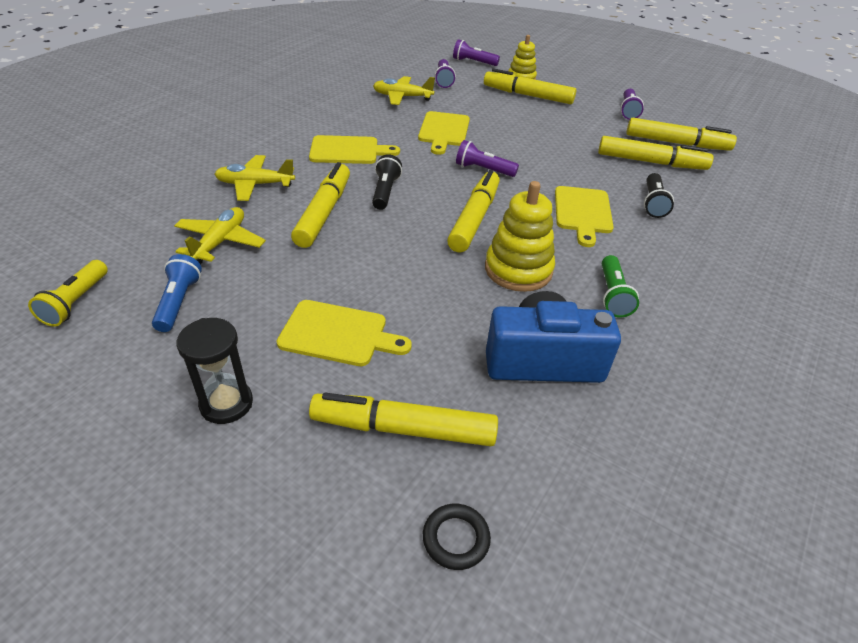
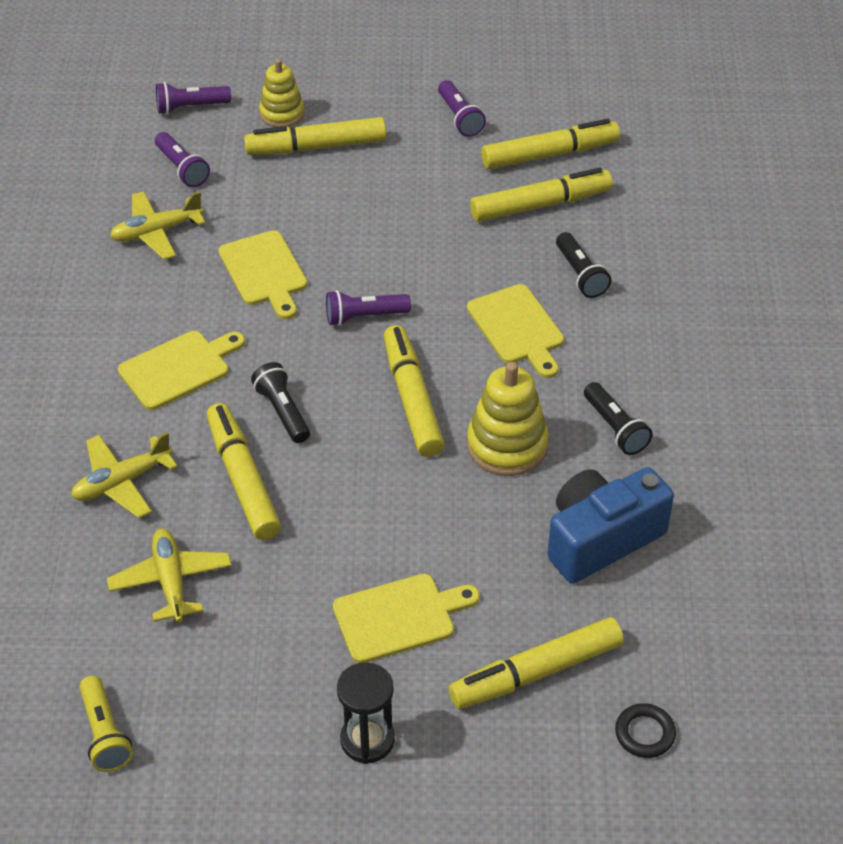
camera: 30 degrees left, 5 degrees up
(178, 302) = (209, 673): blue flashlight -> none
(613, 295) = (615, 428): green flashlight -> black flashlight

